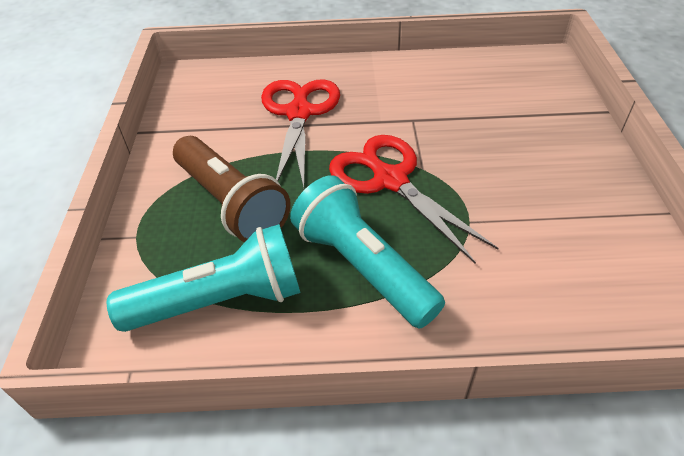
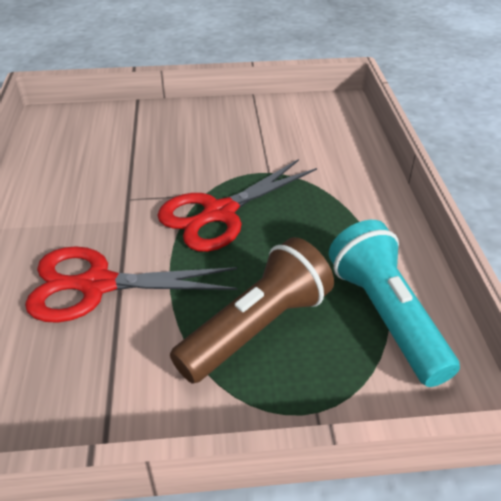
camera: 95 degrees left, 5 degrees down
(362, 267) = (327, 228): turquoise flashlight -> none

